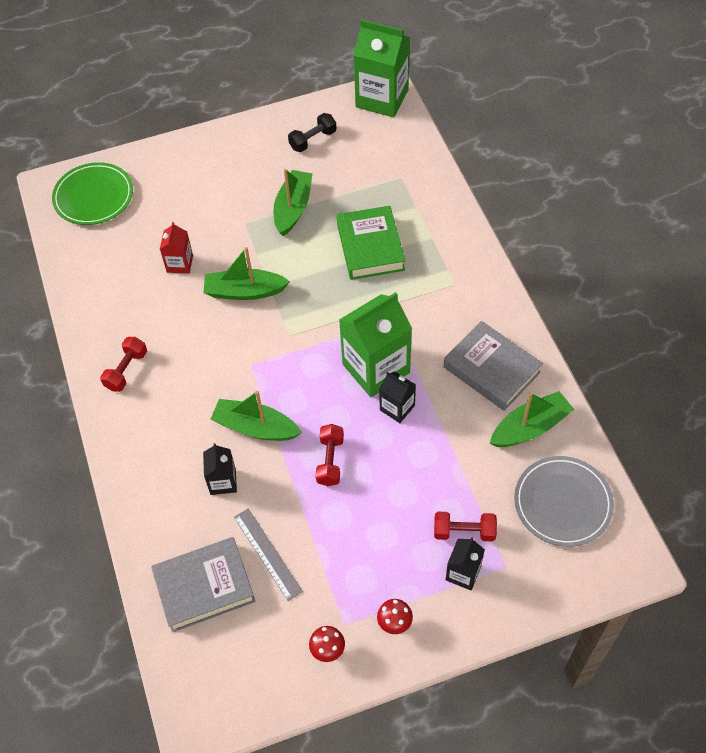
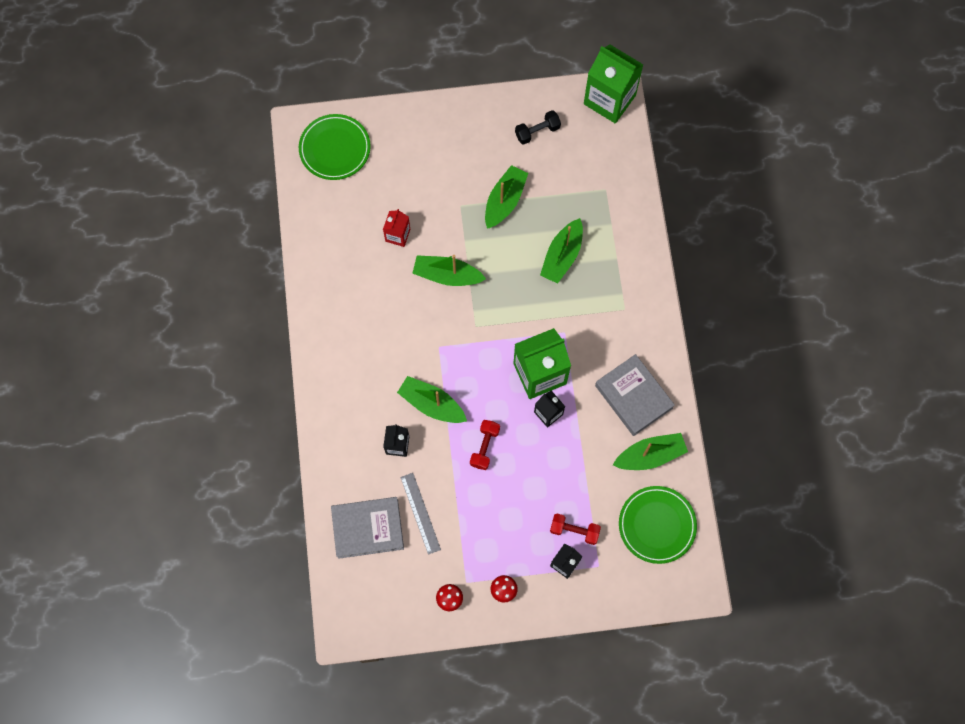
camera: 10 degrees right, 15 degrees up
(126, 370) = (337, 328): red dumbbell -> none
(370, 247) = (562, 256): green book -> green boat
(562, 503) = (657, 525): grey plate -> green plate

